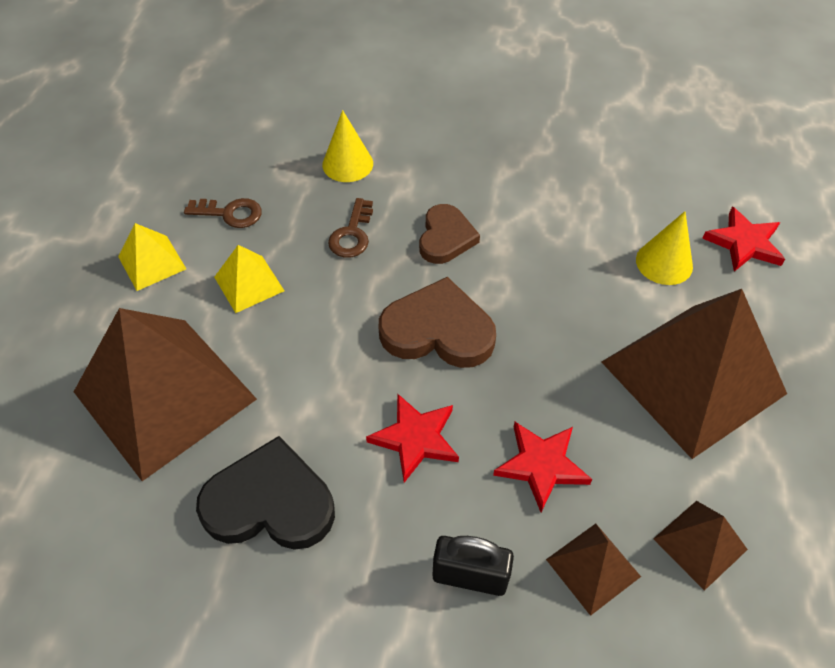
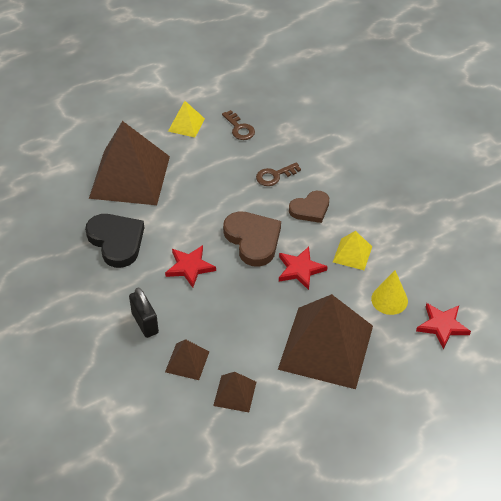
camera: 50 degrees right, 5 degrees down
(249, 283) = (209, 162): yellow pyramid -> yellow pyramid (352, 254)
(347, 164) = (315, 145): yellow cone -> none
(541, 465) = (219, 317): red star -> red star (300, 269)

